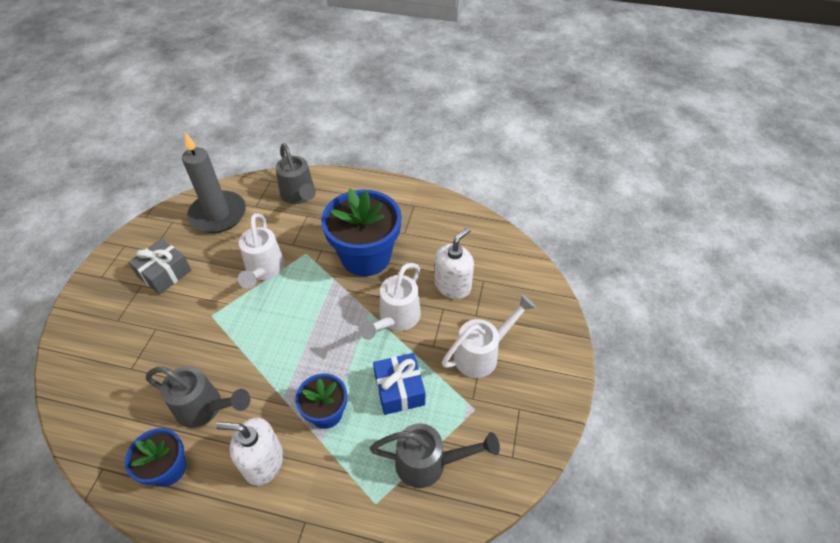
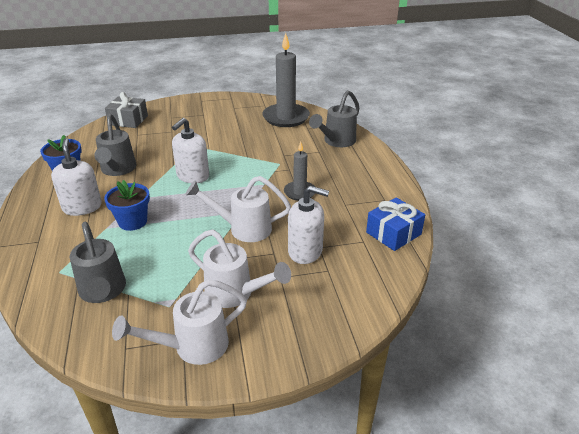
camera: 65 degrees right, 15 degrees down
(164, 273) = (218, 118): grey gift -> grey gift (128, 120)
(264, 271) = (248, 152): white watering can -> white watering can (192, 347)
(275, 334) = (192, 176): none -> white soap dispenser
(366, 257) = (300, 192): blue flower pot -> grey candle
(399, 390) = (170, 253): blue gift -> blue gift (393, 233)

